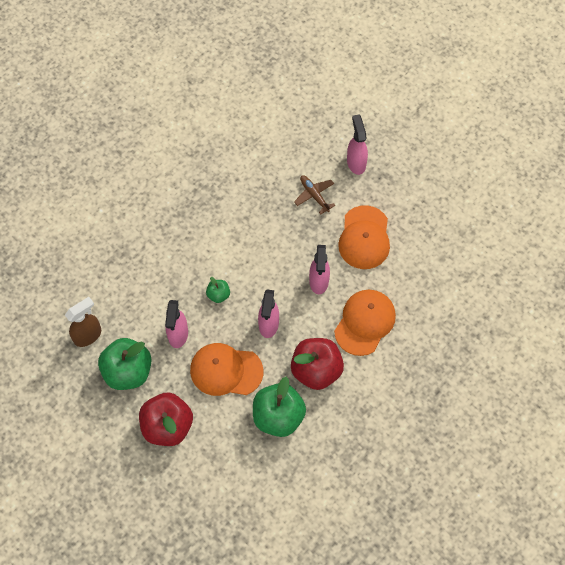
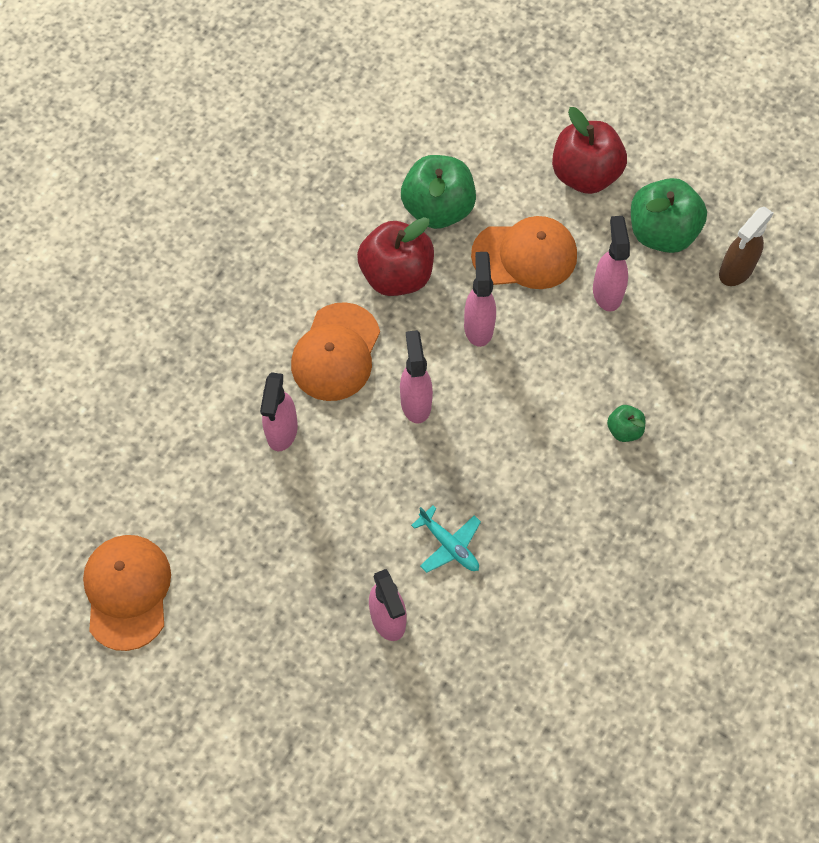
camera: 170 degrees right, 0 degrees up
(218, 295) = (564, 358): green apple -> green apple (624, 430)
(314, 195) = (449, 545): brown plane -> turquoise plane
(364, 238) = (355, 485): orange cap -> orange cap (127, 591)
(405, 277) = (281, 431): none -> pink spray bottle

